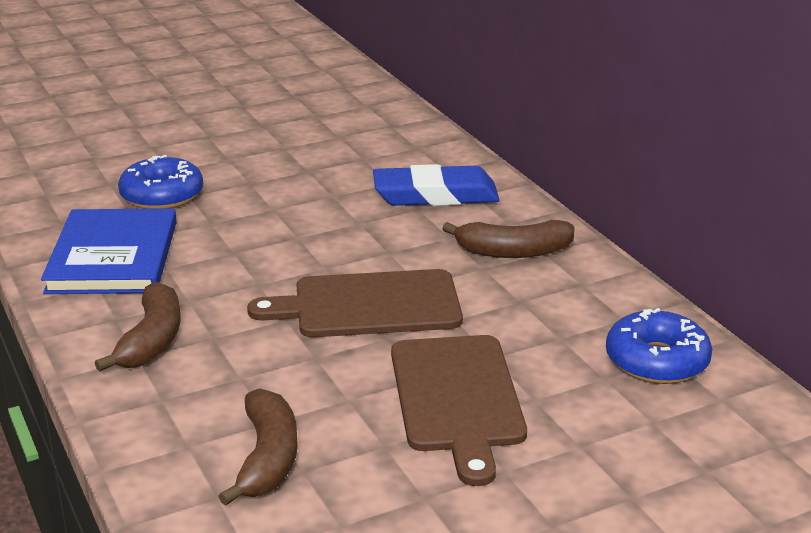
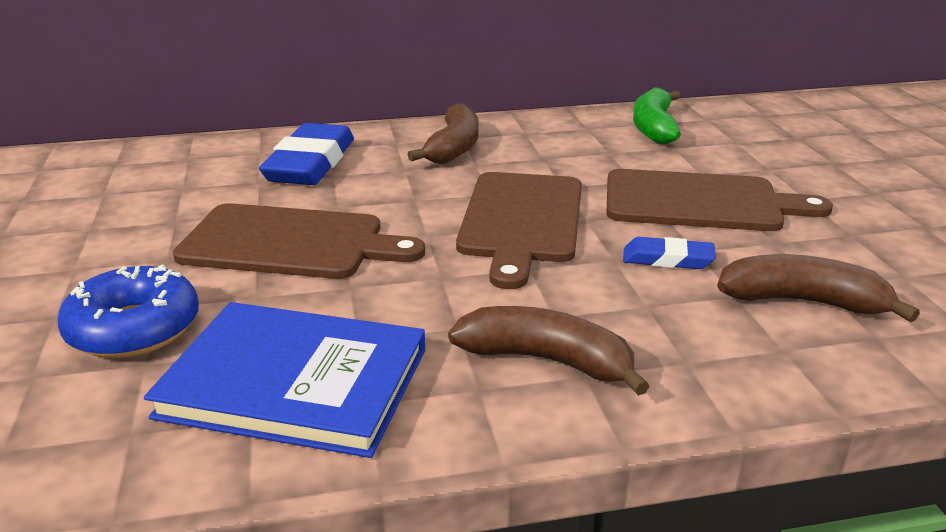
camera: 75 degrees left, 0 degrees up
(289, 217) = (290, 243): none -> brown cutting board
(323, 384) = (667, 259): none -> blue eraser
(657, 361) = (653, 128): blue donut -> green banana

